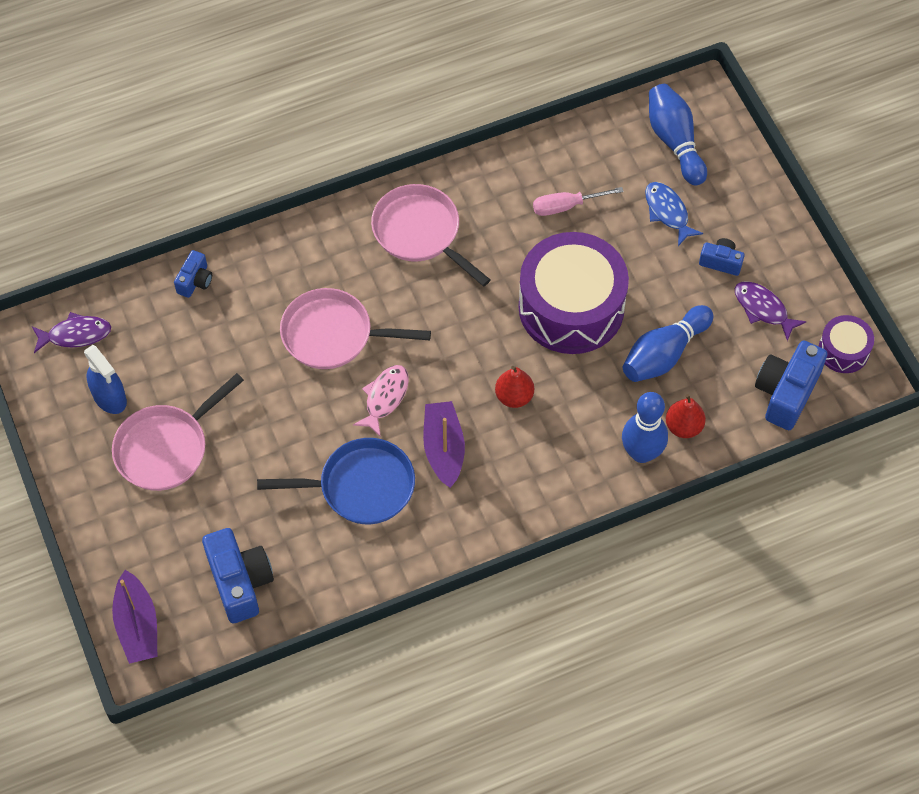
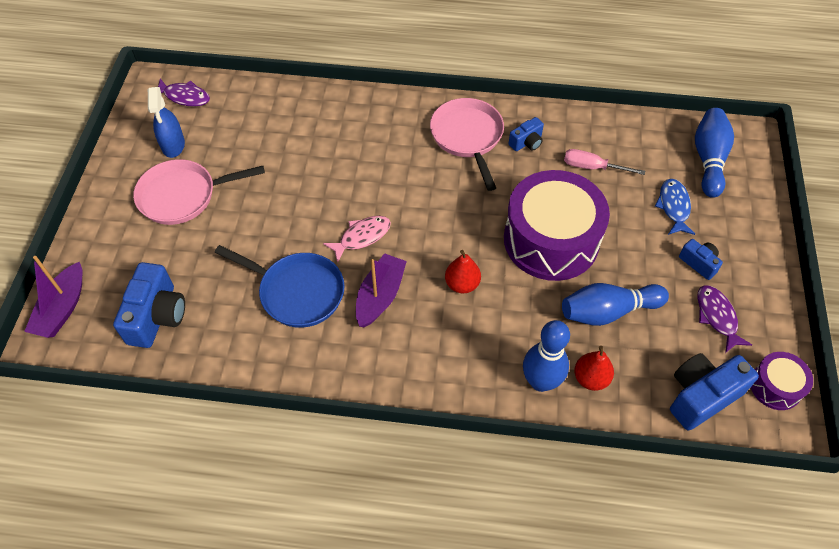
camera: 30 degrees right, 5 degrees down
(195, 281) = (288, 99): blue camera -> blue camera (526, 142)
(333, 335) = (356, 176): pink pan -> none

